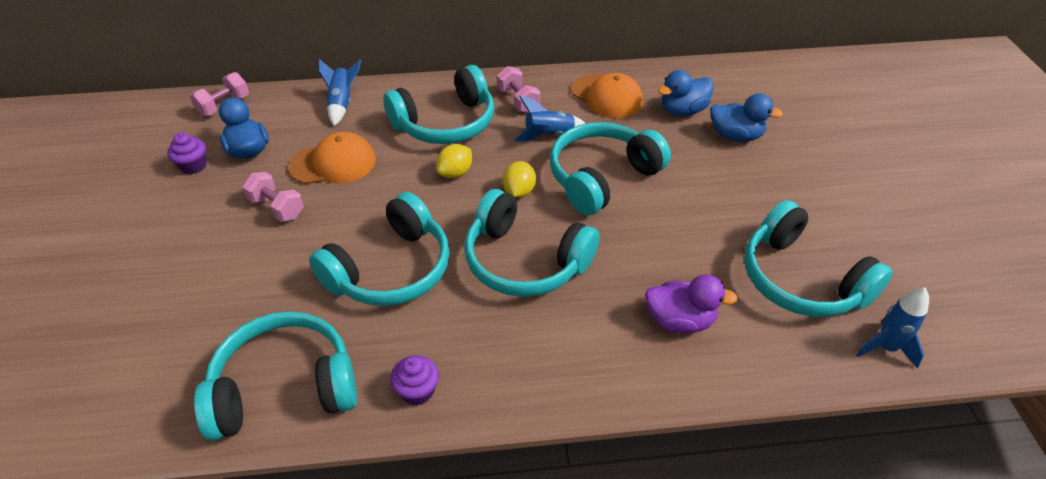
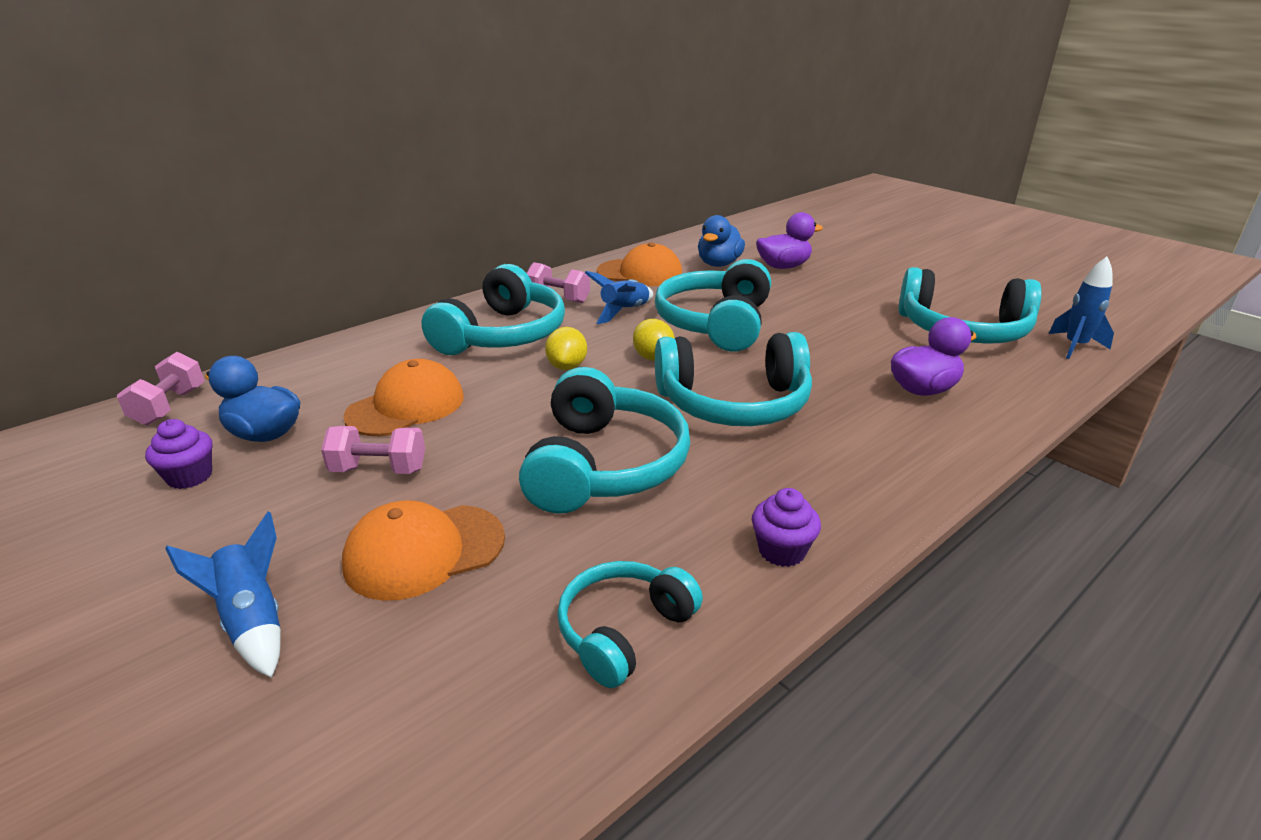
camera: 35 degrees left, 15 degrees down
(247, 279) = (424, 551): none -> orange cap
(285, 388) = (624, 630): turquoise headphones -> turquoise headphones, size x0.59
(342, 104) = (350, 356): blue rocket -> blue rocket (253, 621)
(735, 136) = (783, 266): blue duck -> purple duck

